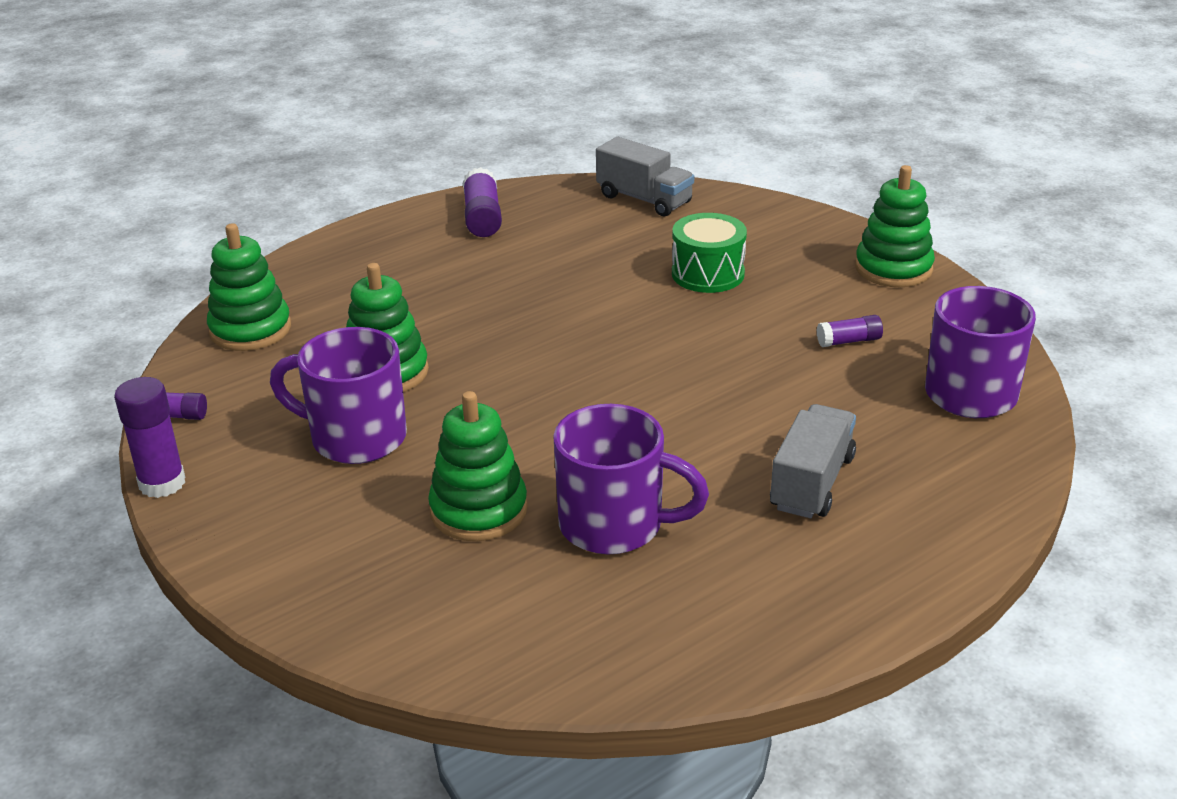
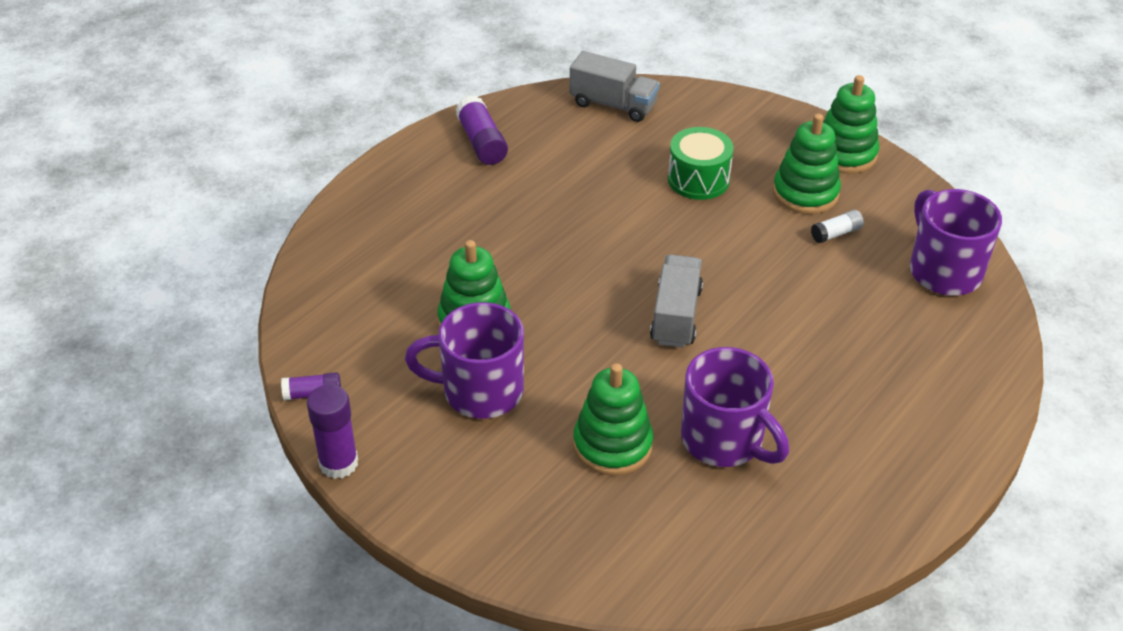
camera: 15 degrees left, 10 degrees up
(250, 329) = (334, 293): green stacking toy -> green stacking toy (805, 193)
(615, 525) = (724, 441): purple mug -> purple mug turned 45 degrees clockwise
(812, 483) = (857, 376): grey truck -> grey truck (676, 316)
(849, 341) = (836, 234): purple glue stick -> white glue stick

